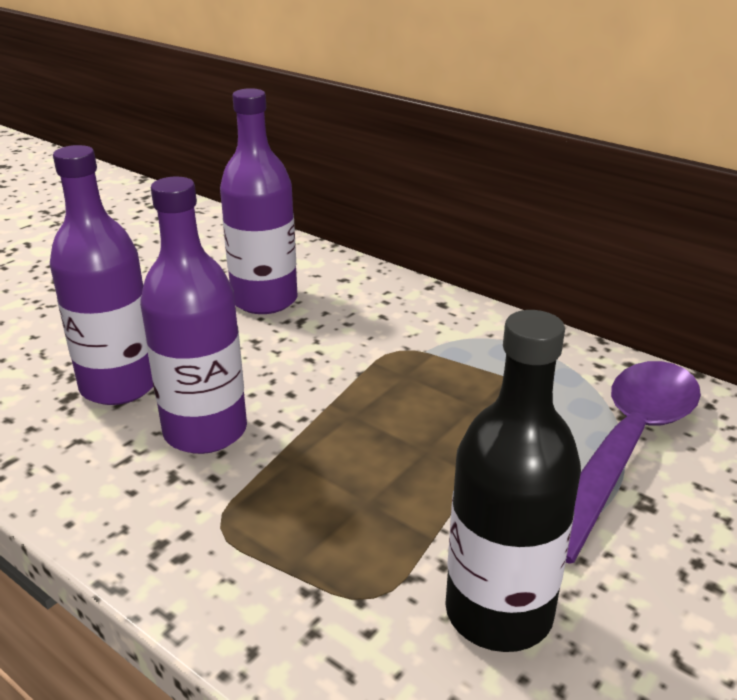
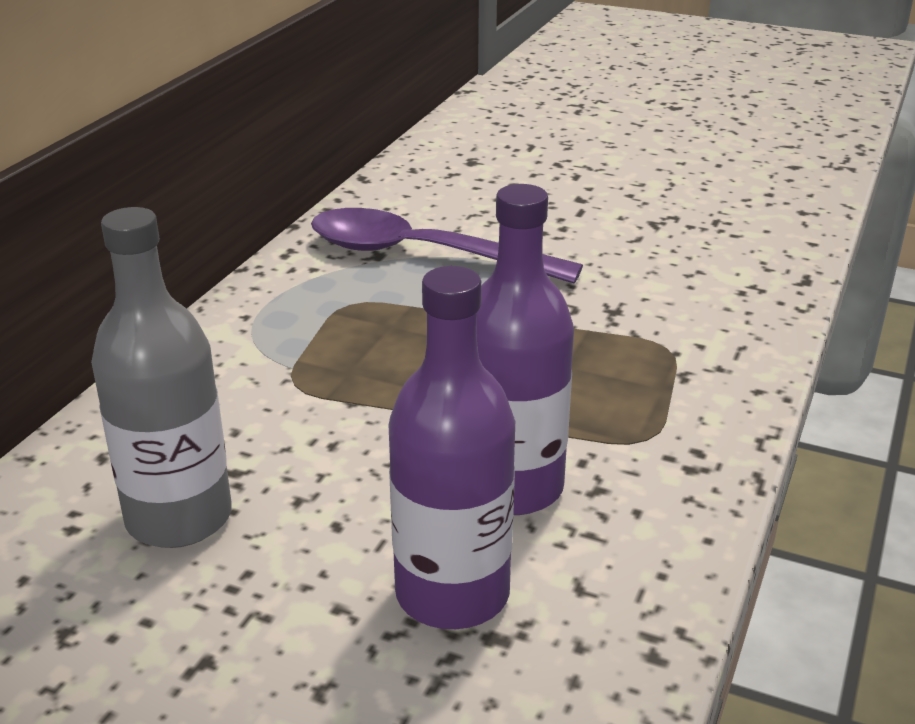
camera: 105 degrees left, 0 degrees up
(264, 300) = (179, 518): purple bottle -> grey bottle
(498, 612) = (643, 297): black bottle -> none

